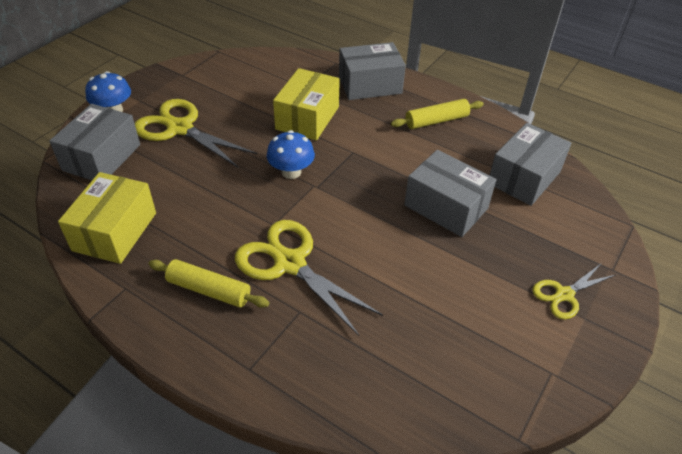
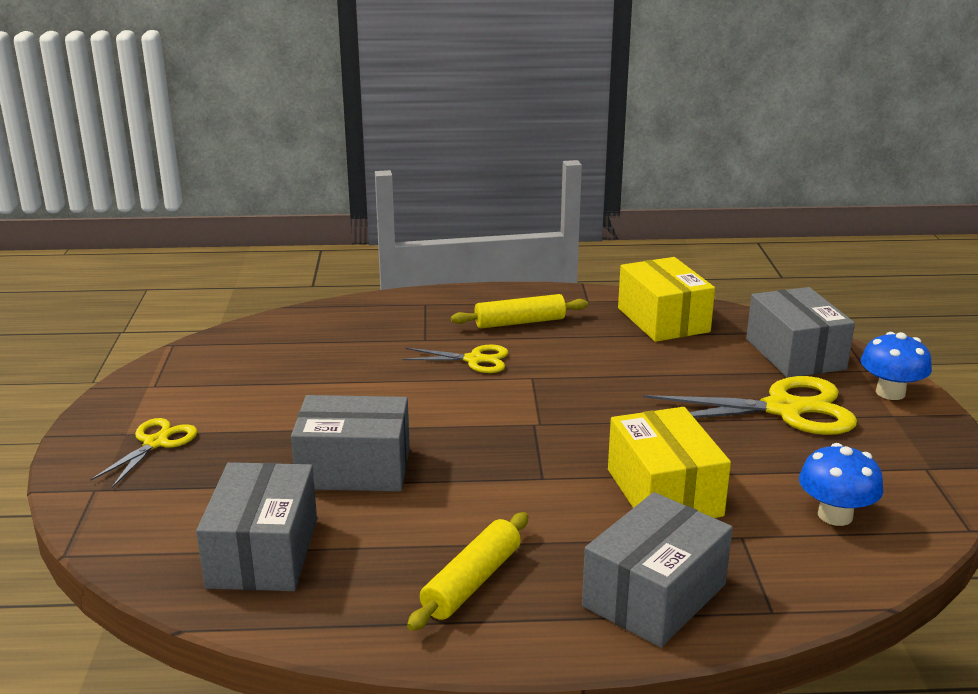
camera: 145 degrees right, 20 degrees down
(290, 263) = (474, 360): yellow scissors -> yellow scissors, size x0.56
(291, 172) = (584, 424): blue mushroom -> blue mushroom (835, 515)

